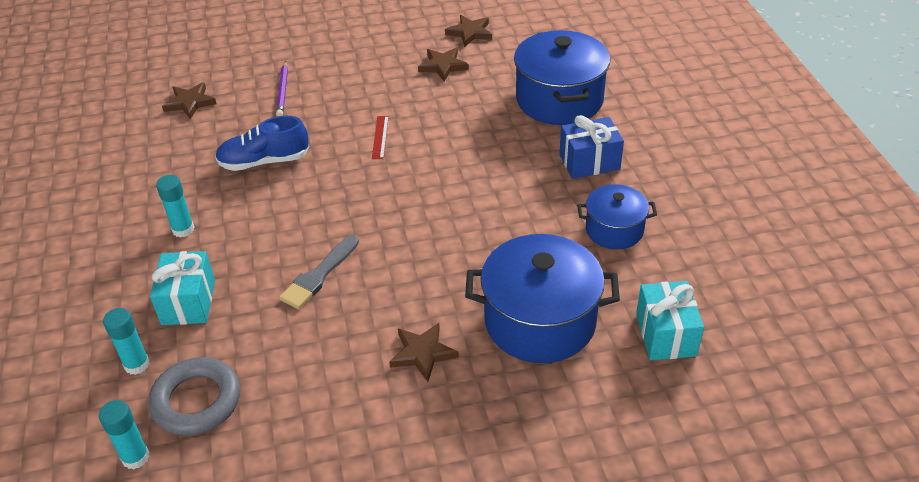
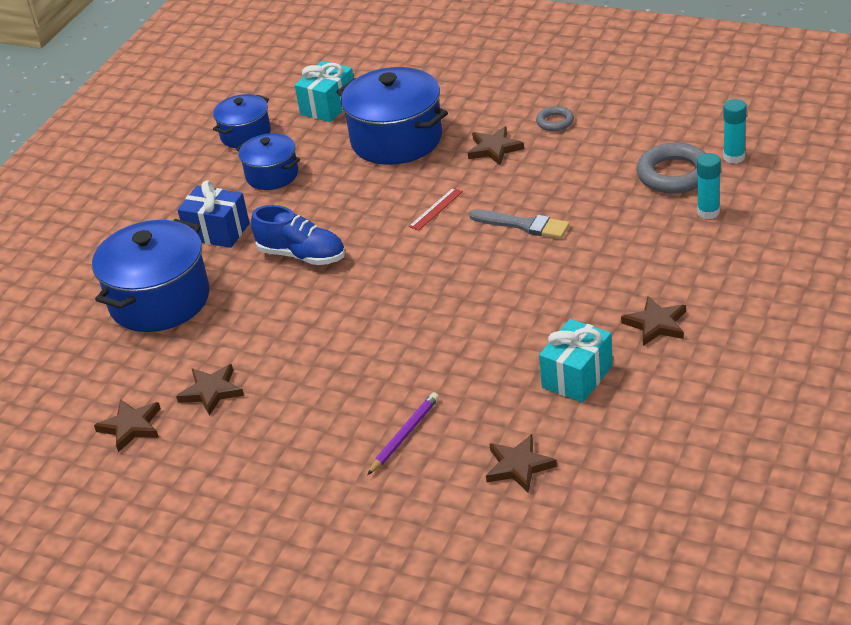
camera: 140 degrees left, 5 degrees down
(138, 230) = (656, 324): none -> brown star
(183, 229) = (613, 308): turquoise glue stick -> none
(188, 302) = (643, 243): turquoise gift -> turquoise gift (577, 376)
(264, 161) = (491, 350): blue shoe -> blue shoe (302, 255)
(319, 275) = (523, 225): grey brush -> grey brush turned 45 degrees clockwise
(380, 137) = (360, 330): red ruler -> red ruler (436, 209)
(384, 423) = (555, 122): none -> grey ring
(702, 262) = (245, 134): none -> blue pot

